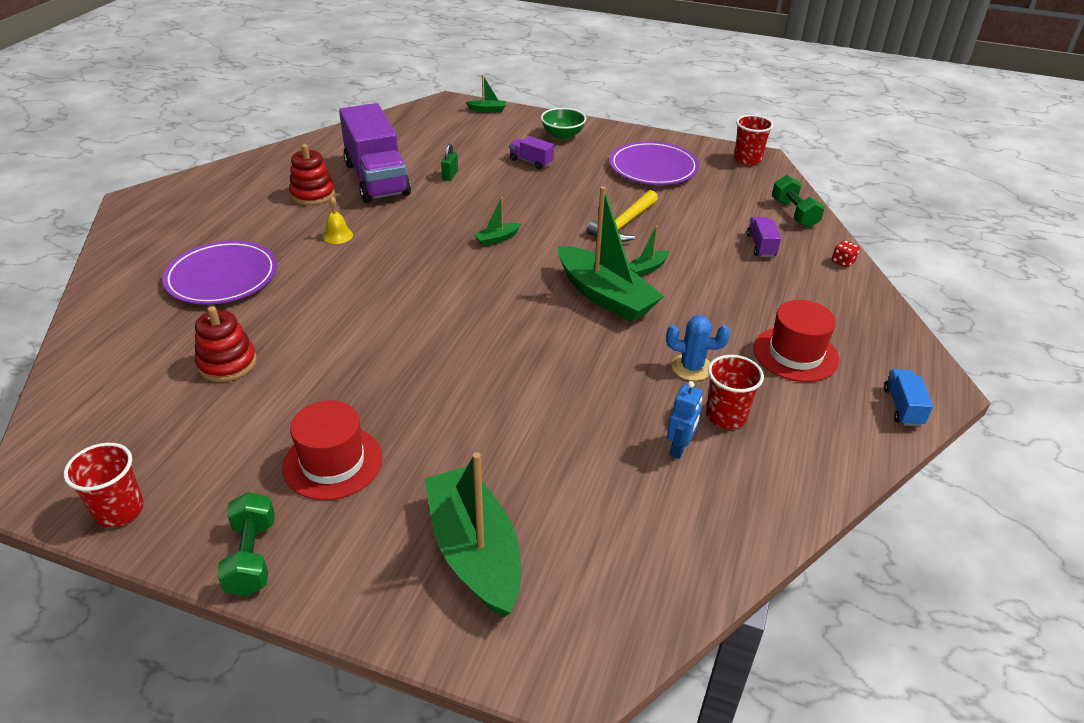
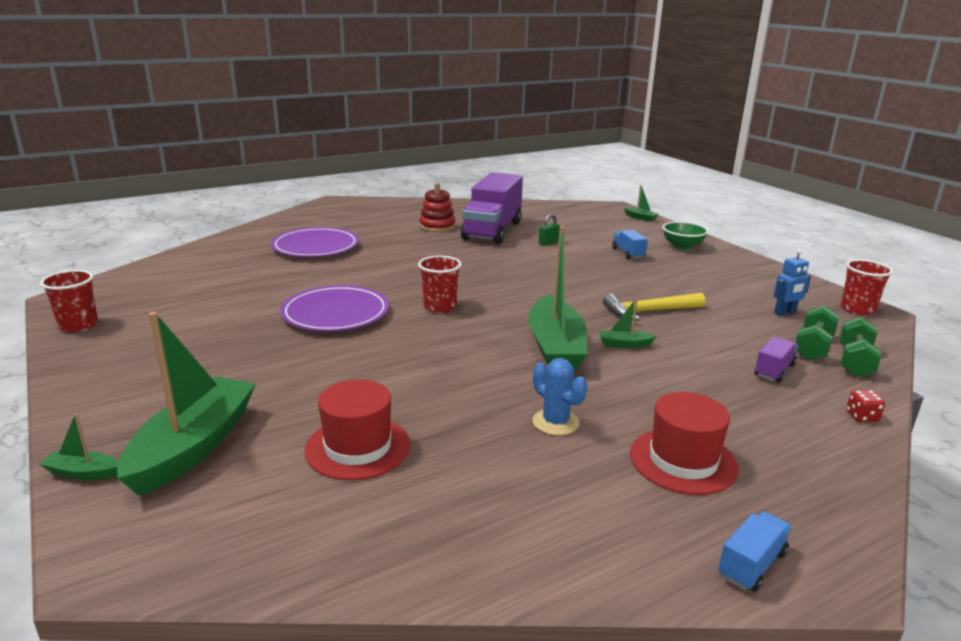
camera: 40 degrees right, 15 degrees down
(227, 363) = (246, 285): red stacking toy -> none
(252, 557) = (87, 378): green dumbbell -> green dumbbell (813, 347)
(333, 462) = (208, 355): red hat -> red hat (358, 447)
(337, 235) = (416, 249): yellow bell -> none
(497, 239) = (524, 285): green boat -> green boat (83, 473)
(531, 161) = (628, 253): purple truck -> blue truck
(653, 168) = (739, 286): purple plate -> purple plate (335, 313)
(679, 448) = (450, 469): blue robot -> blue robot (785, 313)
(726, 416) = (531, 470): red cup -> red cup (440, 307)

